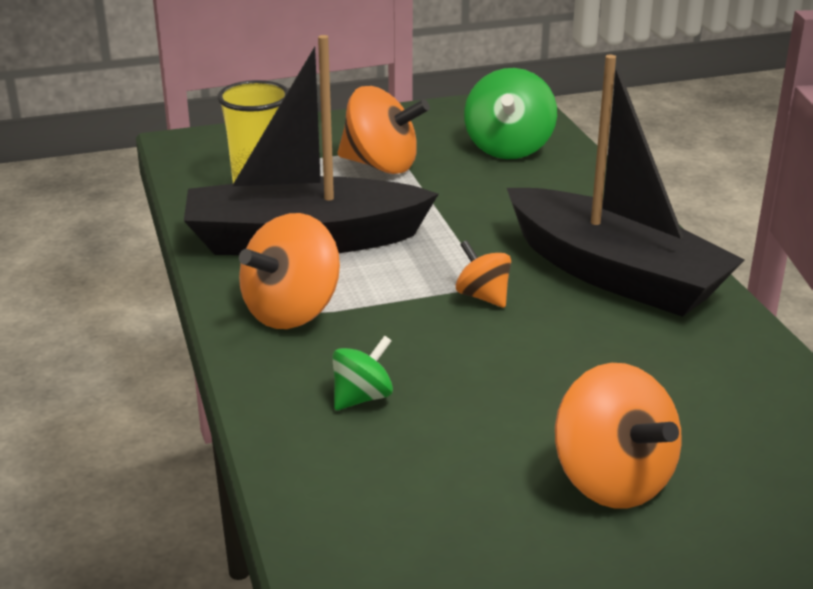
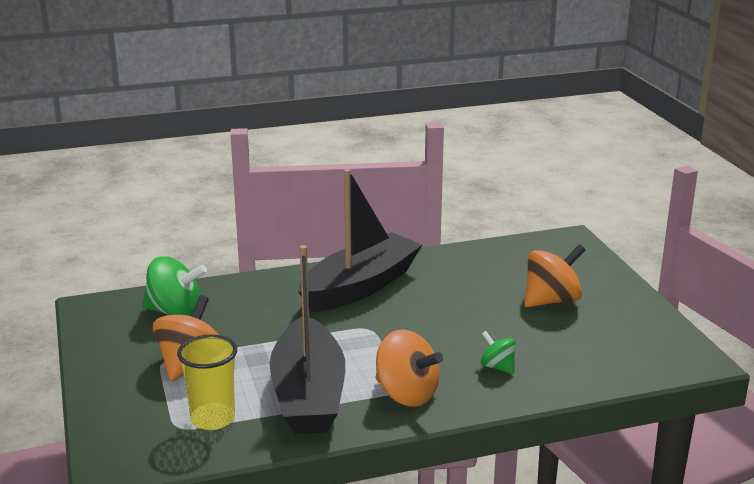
camera: 90 degrees left, 5 degrees down
(483, 296) = (386, 328): orange spinning top -> none

